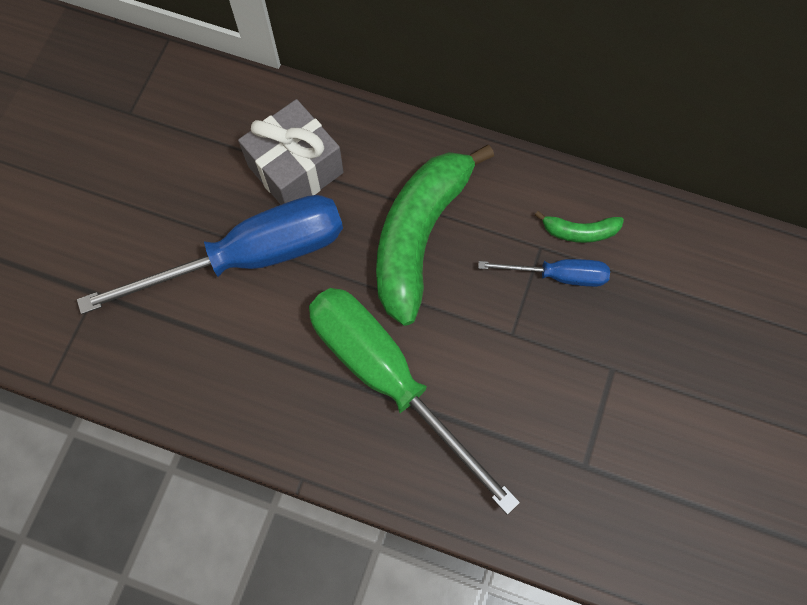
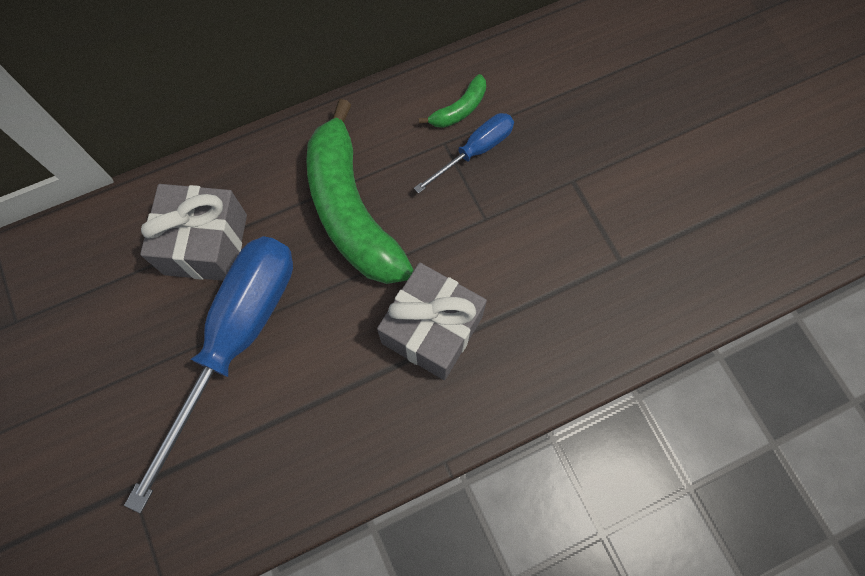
camera: 45 degrees left, 0 degrees up
(388, 378) = (432, 330): green screwdriver -> grey gift

